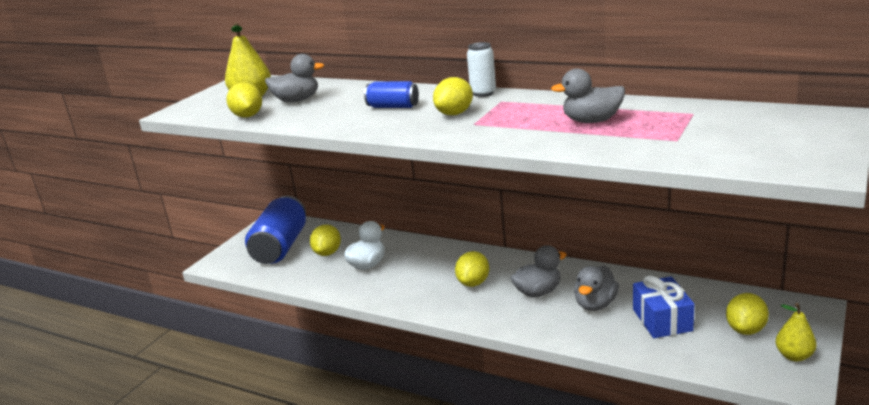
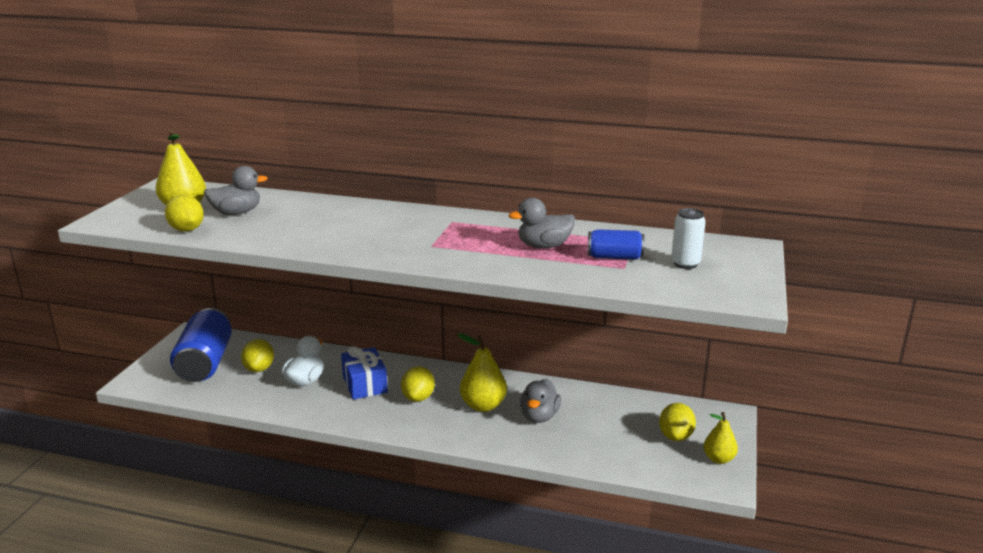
camera: 15 degrees left, 0 degrees up
(393, 107) = (343, 224): blue can -> blue can (614, 257)
(454, 114) = (409, 234): yellow lemon -> none
(483, 93) = (432, 212): white can -> white can (685, 264)
(538, 292) = (483, 405): grey duck -> yellow pear
(662, 320) = (602, 429): blue gift -> blue gift (365, 384)

